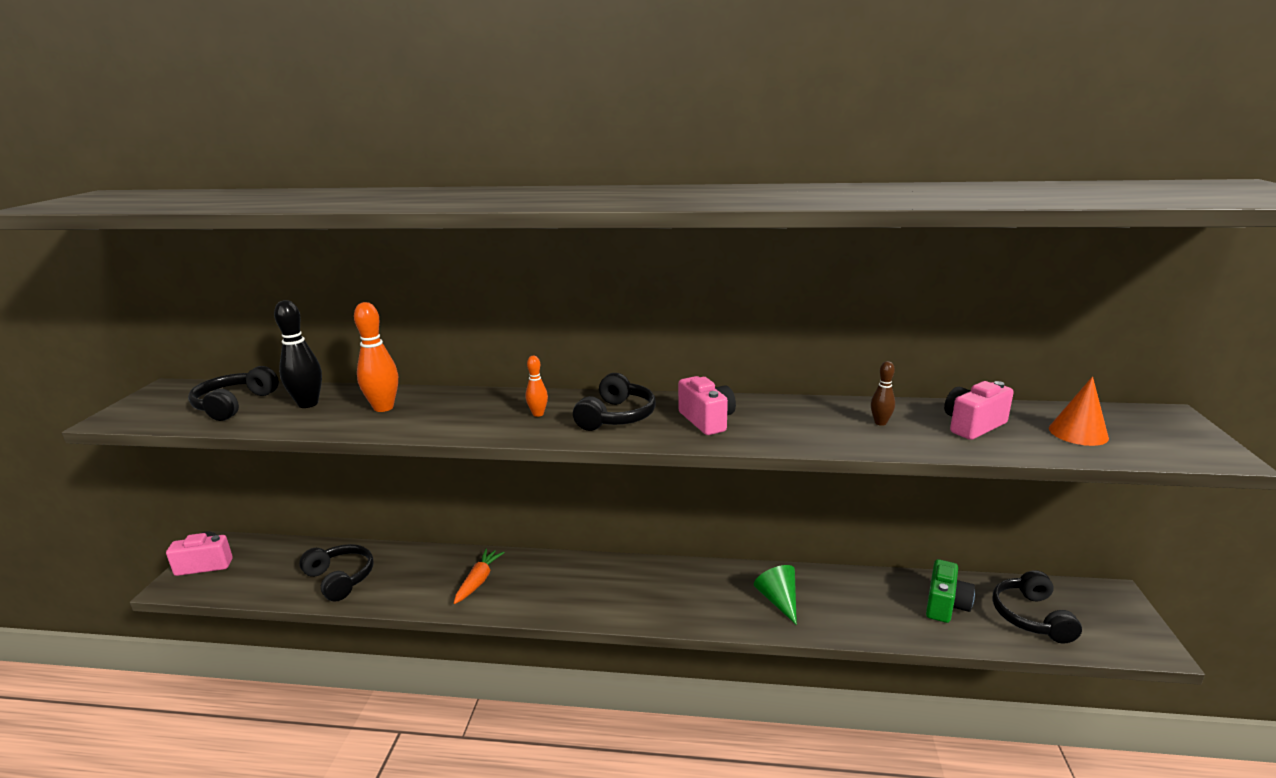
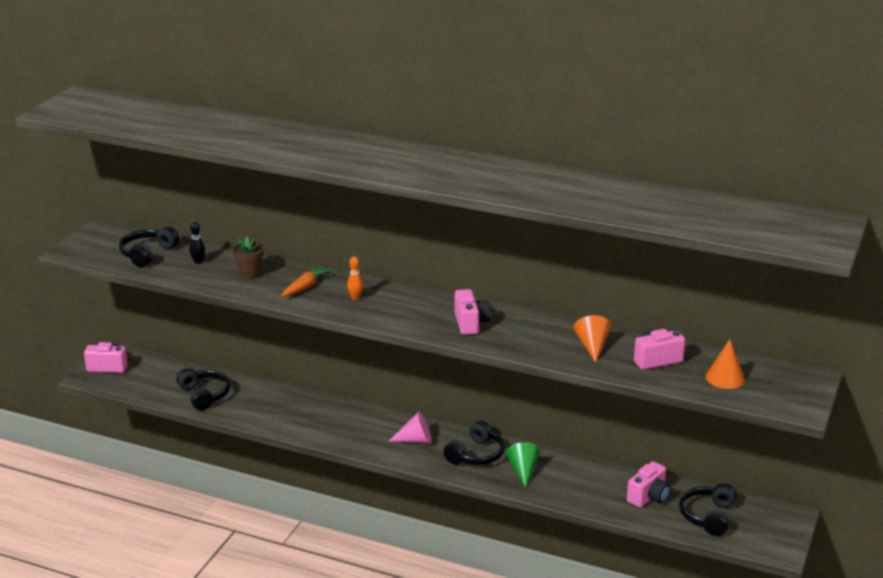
camera: 15 degrees right, 5 degrees up
(308, 404) = (198, 262): black bowling pin -> black bowling pin, size x0.55
(383, 408) = (250, 274): orange bowling pin -> brown flower pot
(479, 580) = (305, 415): orange carrot -> orange carrot (305, 287)
(616, 416) = (409, 309): black headphones -> black headphones (476, 455)
(629, 587) = (415, 440): none -> pink cone
(880, 423) = (592, 346): brown bowling pin -> orange cone
(945, 605) = (649, 497): green camera -> pink camera

